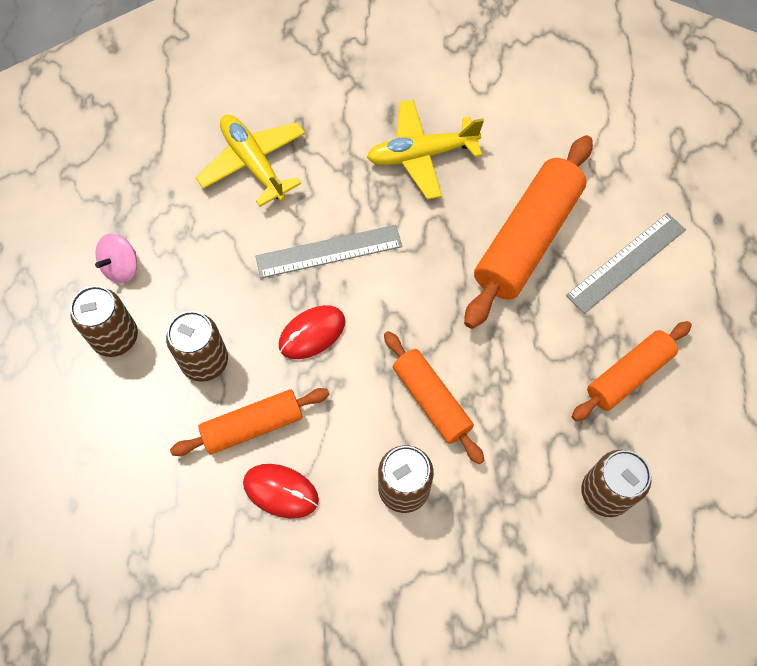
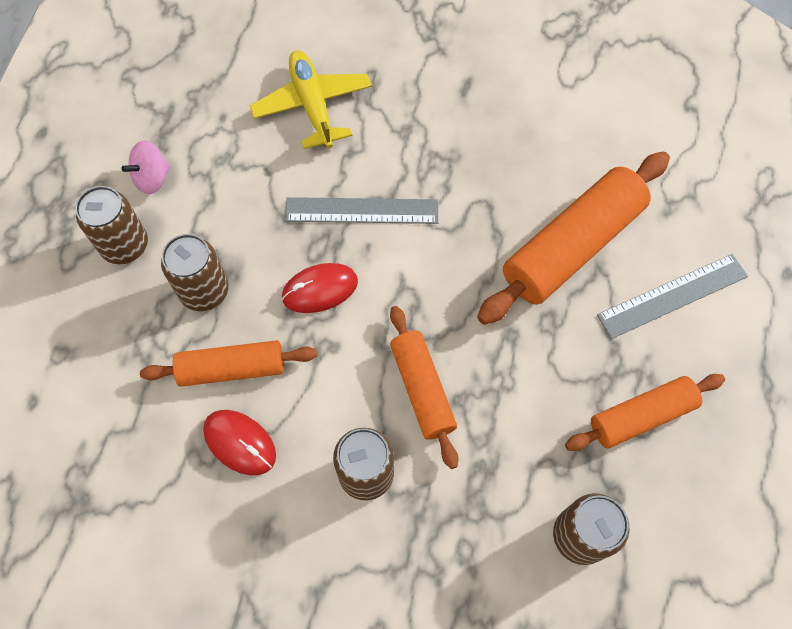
camera: 15 degrees right, 0 degrees up
(422, 155) = (486, 135): yellow plane -> none

